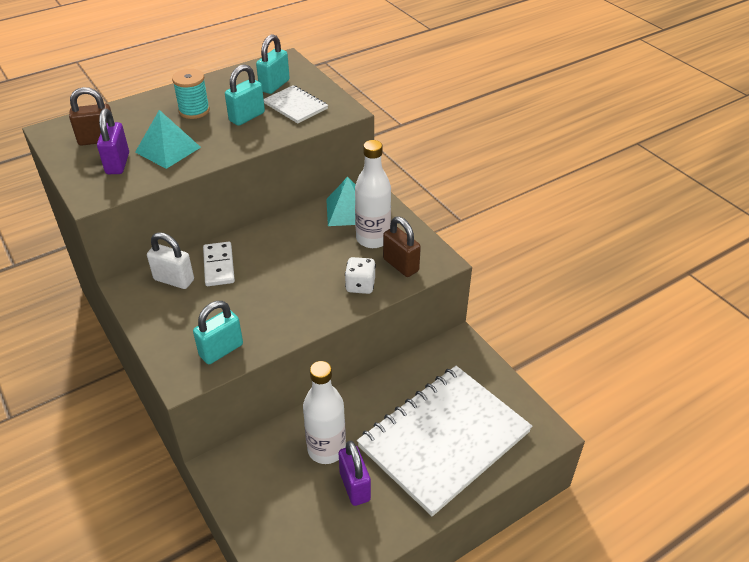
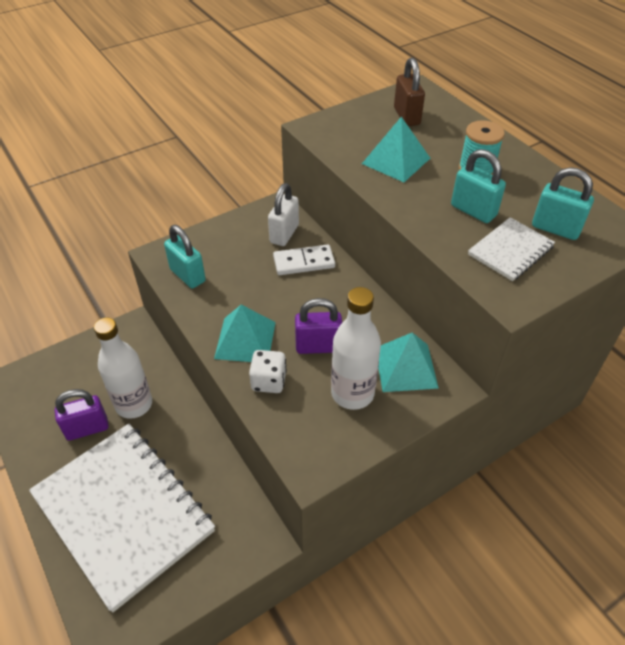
camera: 90 degrees right, 5 degrees up
(118, 164) = (367, 133): purple padlock -> purple padlock (318, 346)
(313, 302) = (245, 340): none -> turquoise pyramid
(401, 265) = (303, 423): brown padlock -> none

